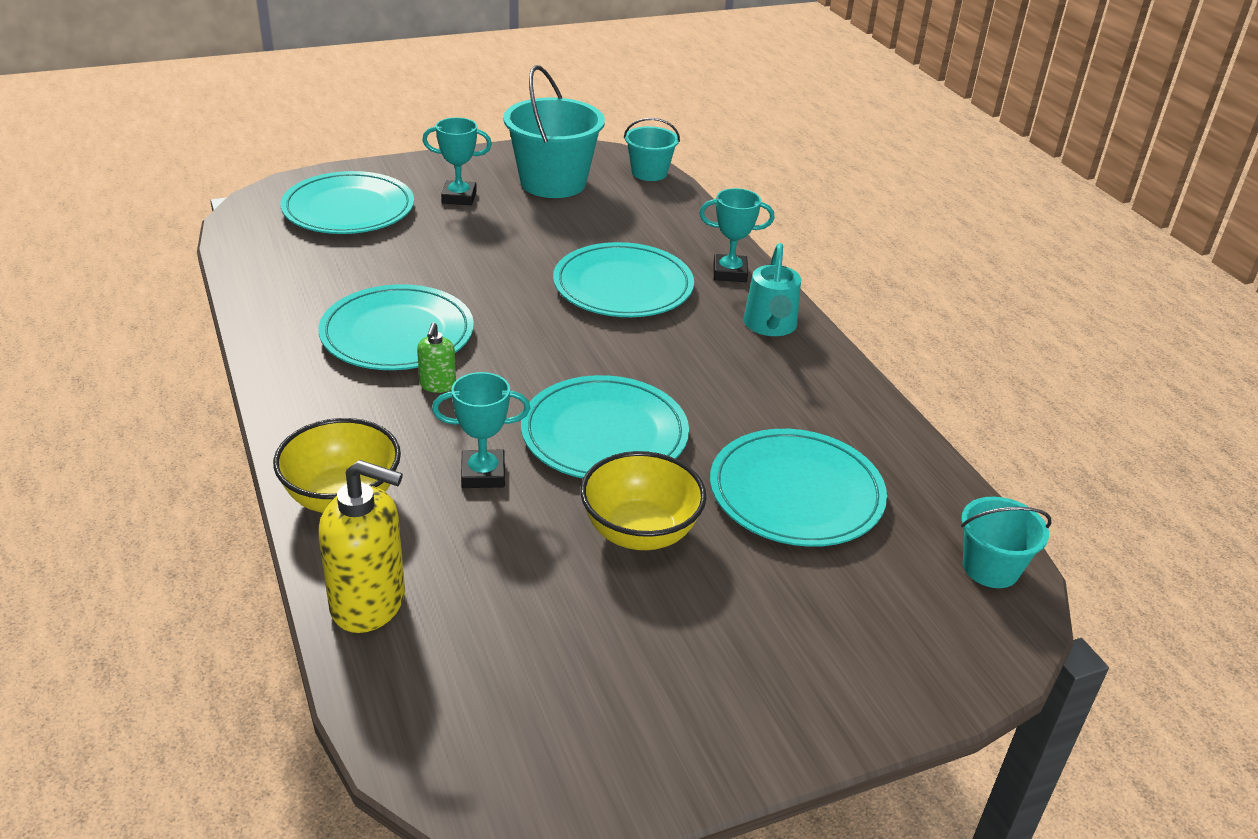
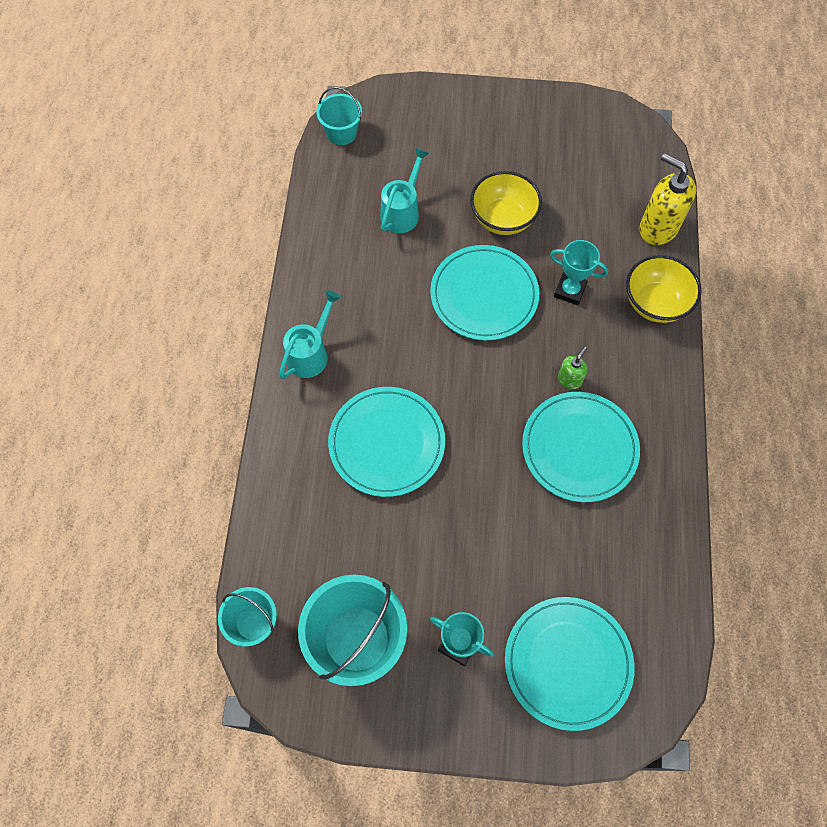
camera: 150 degrees left, 30 degrees up
(730, 273) = (293, 428): turquoise trophy -> none
(796, 493) = (402, 211): turquoise plate -> turquoise watering can

